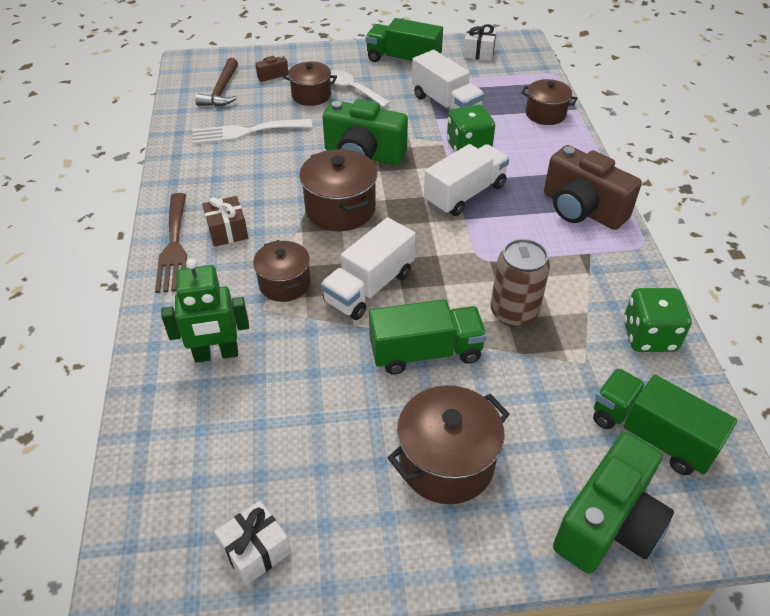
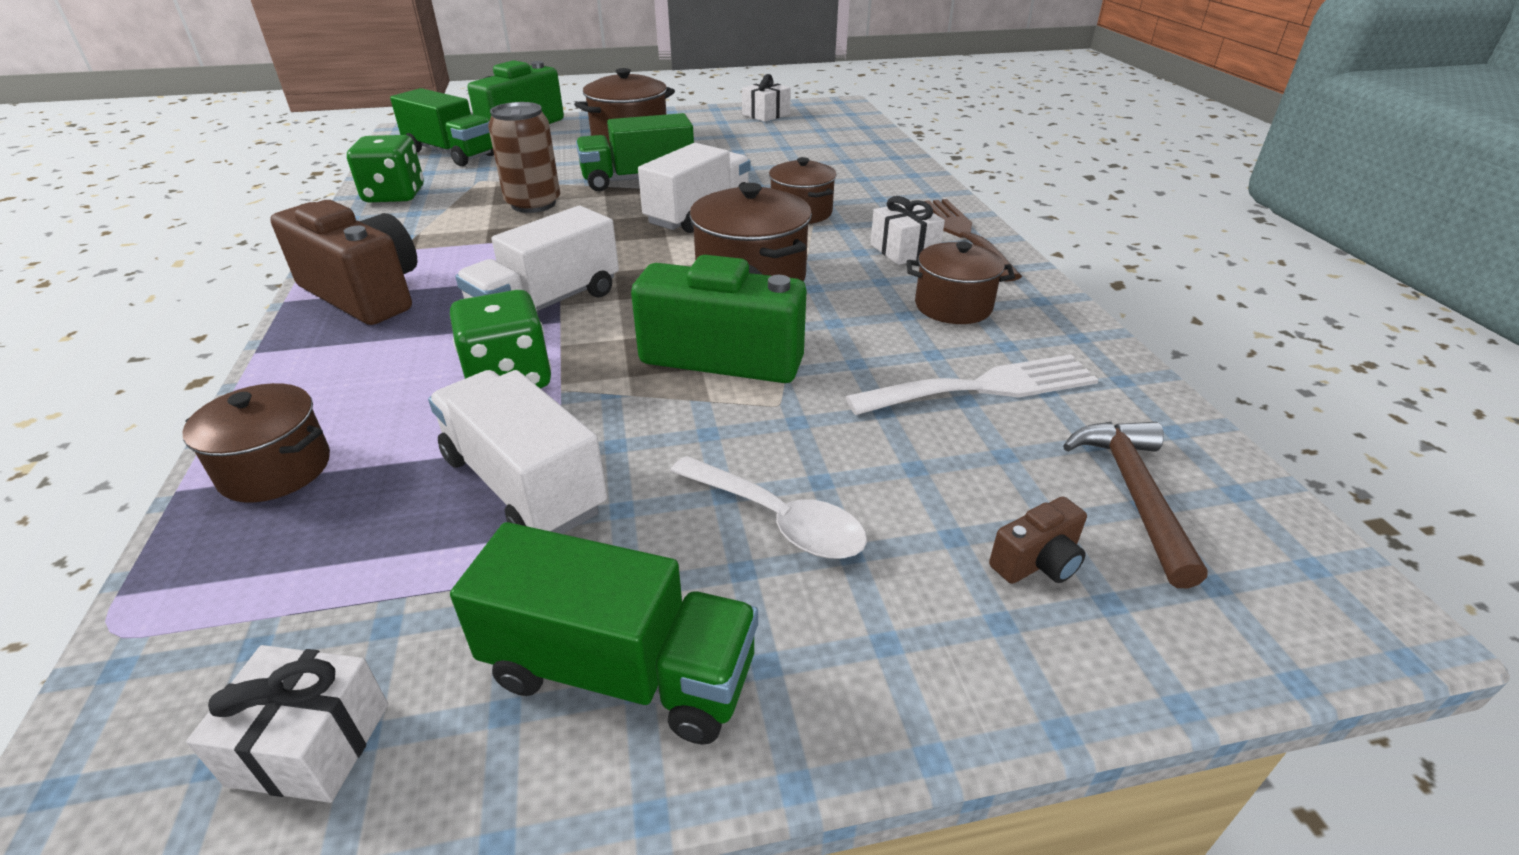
camera: 175 degrees right, 10 degrees down
(216, 354) = (847, 172): green robot -> none
(227, 231) = (904, 250): brown gift -> white gift
(311, 95) = (885, 492): brown pot -> brown pot (953, 306)

